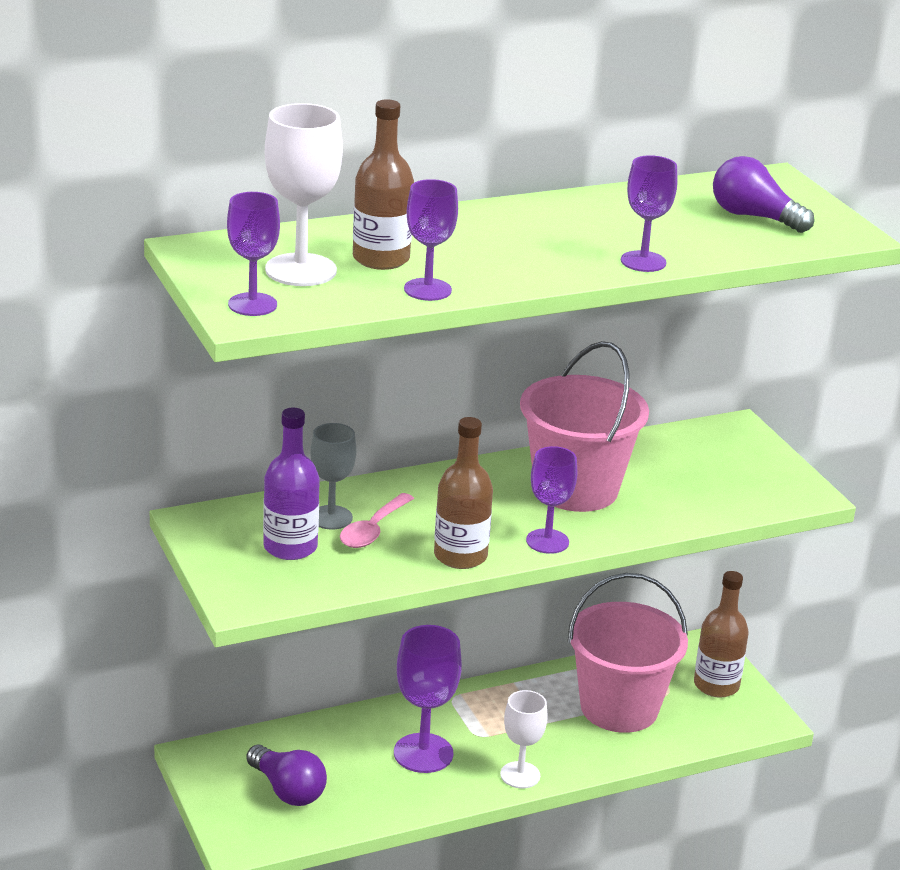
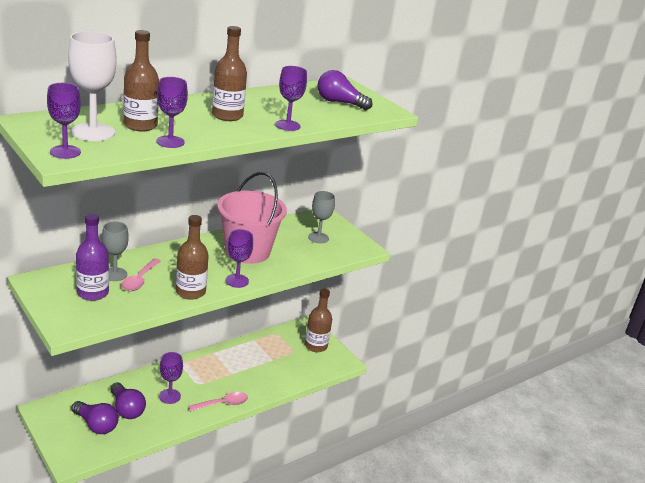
camera: 15 degrees left, 0 degrees up
(343, 768) = (126, 409): none -> purple light bulb
(423, 753) = (170, 396): purple goblet -> purple goblet, size x0.66
(520, 775) = (223, 404): white goblet -> pink spoon
(536, 242) = (227, 116): none -> brown bottle
(619, 708) = (269, 362): pink bucket -> none
(717, 470) = (318, 238): none -> grey goblet

